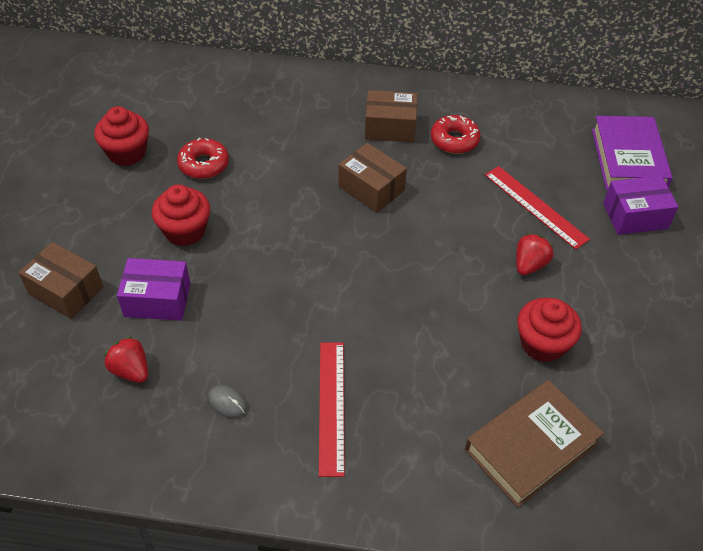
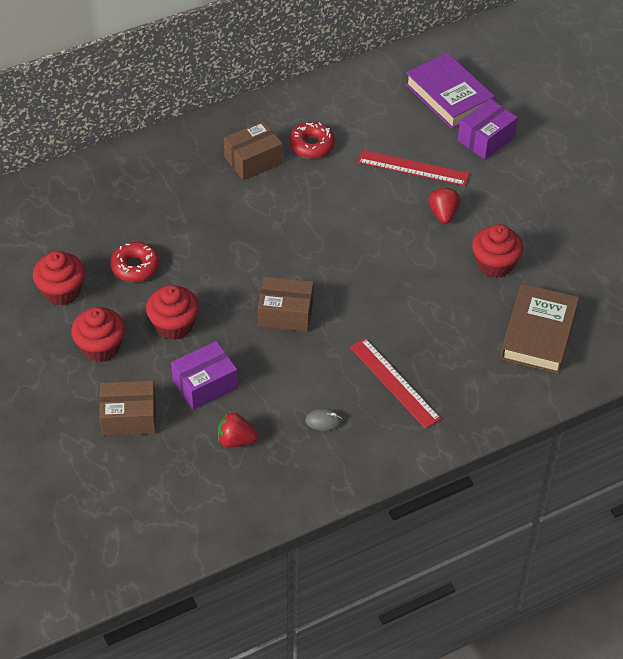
camera: 35 degrees left, 0 degrees up
(108, 215) = (100, 347): none -> red cupcake
(371, 188) = (283, 217): brown box -> brown box (285, 313)

